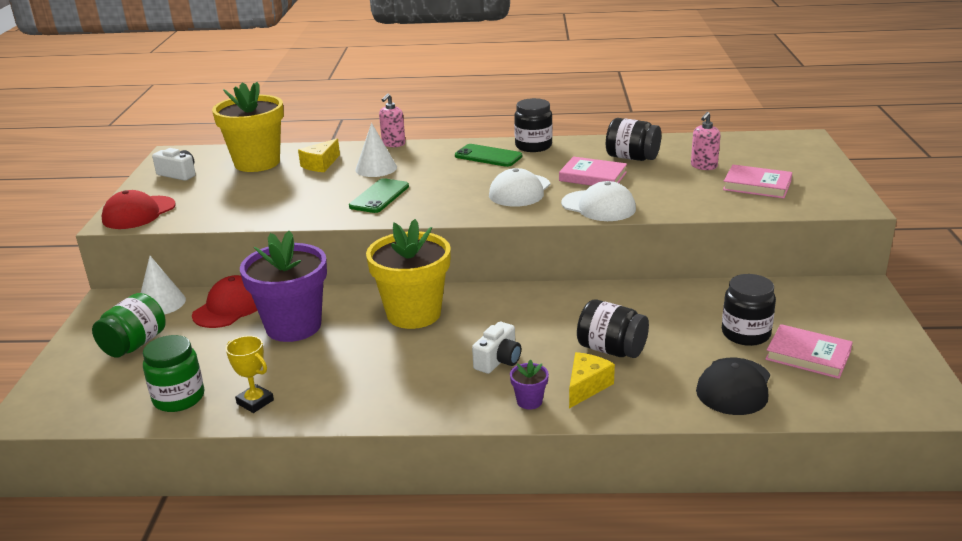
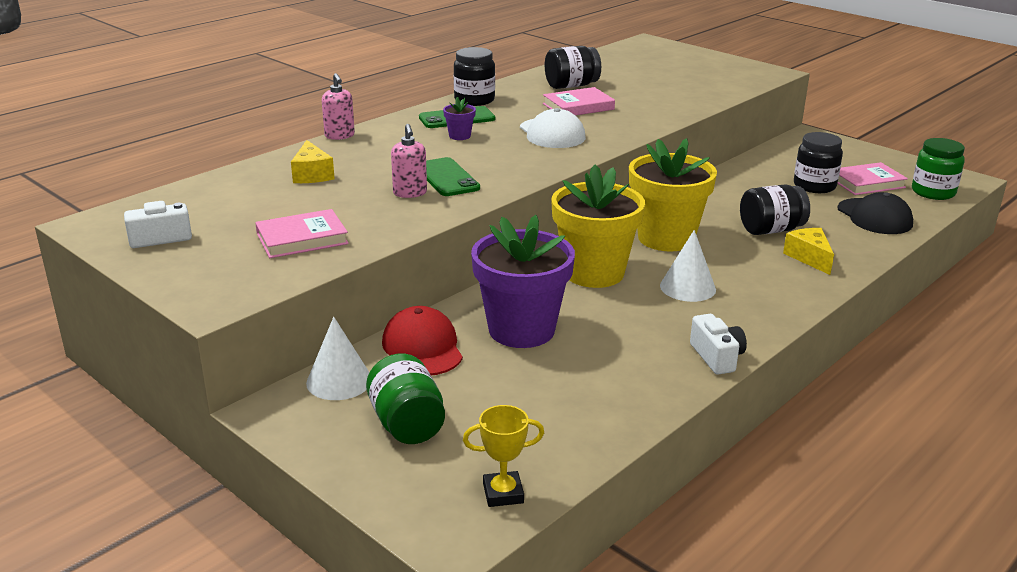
camera: 50 degrees left, 0 degrees up
(139, 213) = (221, 286): red cap -> none
(179, 398) = (565, 432): green jar -> green jar (933, 192)
(255, 402) = (633, 394): yellow trophy -> yellow trophy (503, 493)
(257, 163) = (232, 196): yellow flower pot -> yellow flower pot (666, 238)
(376, 168) = (379, 159): white cone -> white cone (687, 287)
(498, 360) = (725, 271): white camera -> white camera (717, 357)
(529, 401) = (801, 284): purple flower pot -> purple flower pot (459, 136)
(598, 206) = (635, 124): white cap -> none
(703, 166) = (633, 77): pink soap dispenser -> pink soap dispenser (410, 193)
(757, 185) = (695, 78): pink book -> pink book (302, 239)

